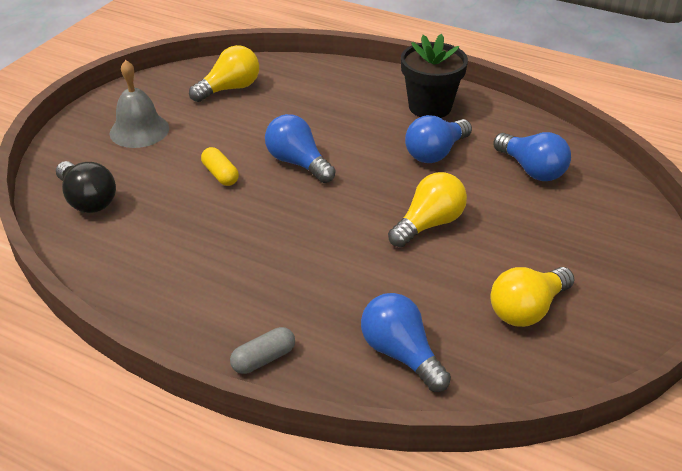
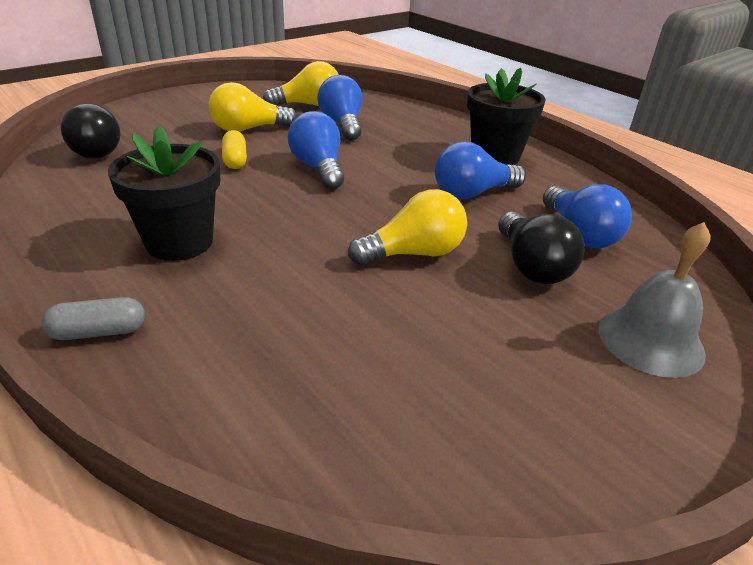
camera: 20 degrees right, 5 degrees down
(139, 130) = (199, 115): grey bell -> grey bell (650, 340)
(250, 270) = (179, 242): none -> black flower pot
(401, 354) = (262, 382): blue light bulb -> blue light bulb (342, 124)
(514, 209) = (531, 266): none -> black light bulb
(527, 309) = (474, 383): yellow light bulb -> yellow light bulb (248, 129)

